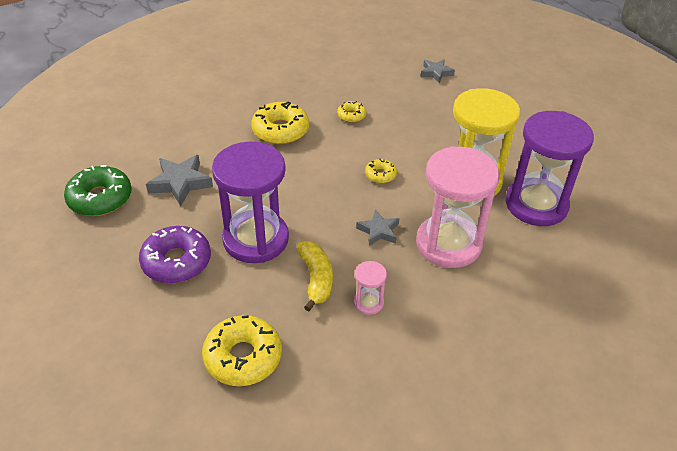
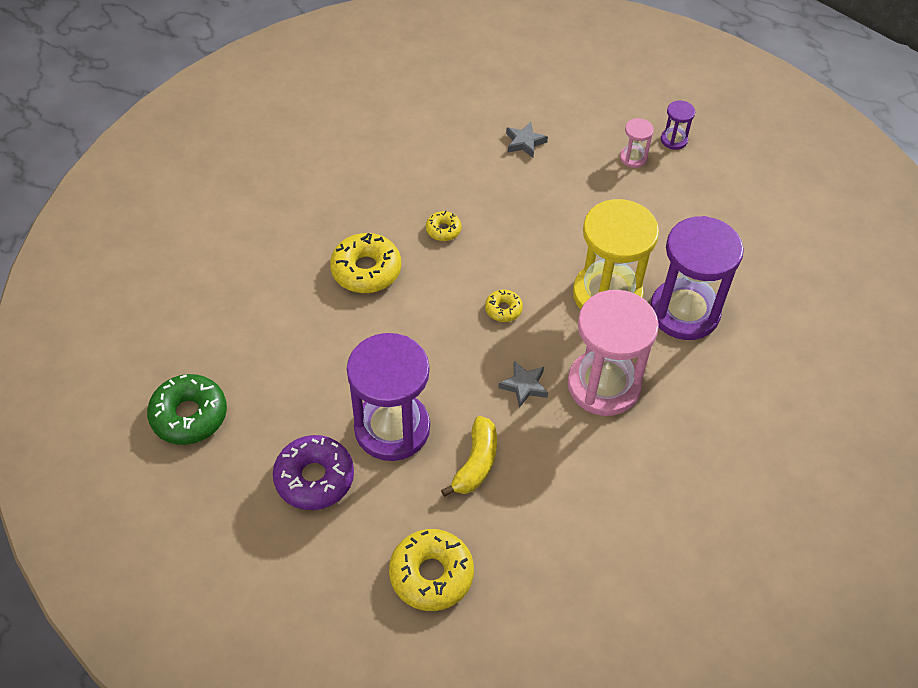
camera: 15 degrees left, 10 degrees up
(180, 183) = (276, 372): grey star -> none
(316, 279) = (475, 463): yellow banana -> yellow banana turned 45 degrees clockwise
(368, 302) = (540, 478): pink hourglass -> pink hourglass (633, 158)
(558, 90) = (674, 140): none -> purple hourglass

